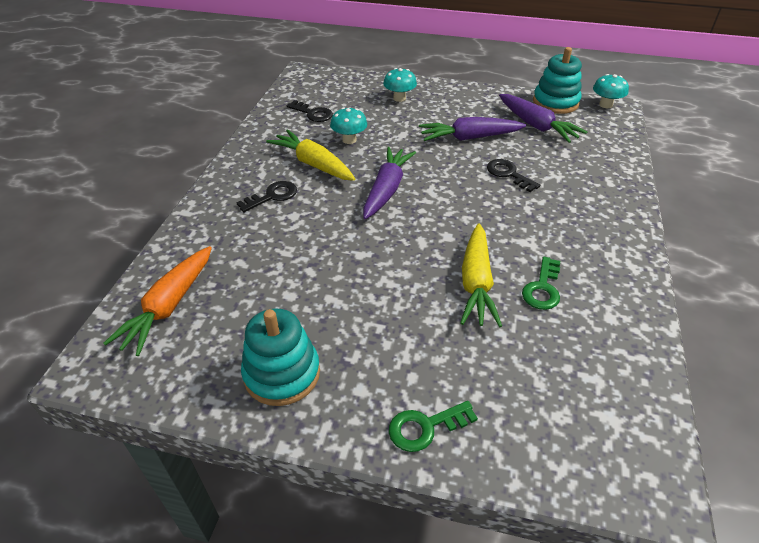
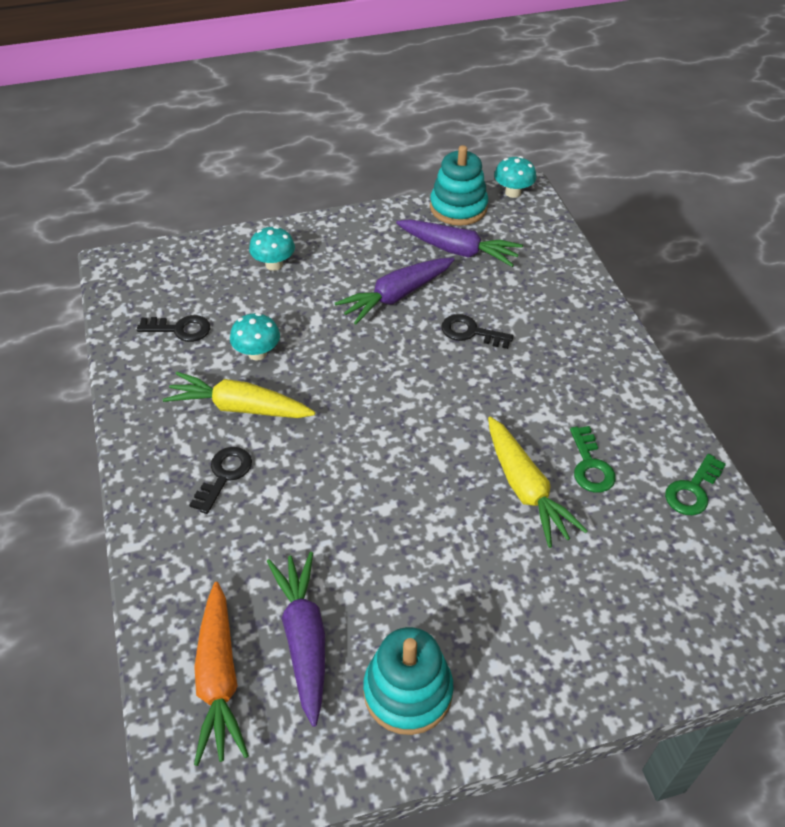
camera: 30 degrees left, 5 degrees up
(387, 189) = (353, 408): purple carrot -> purple carrot (304, 638)
(425, 427) = (581, 673): green key -> green key (692, 490)

